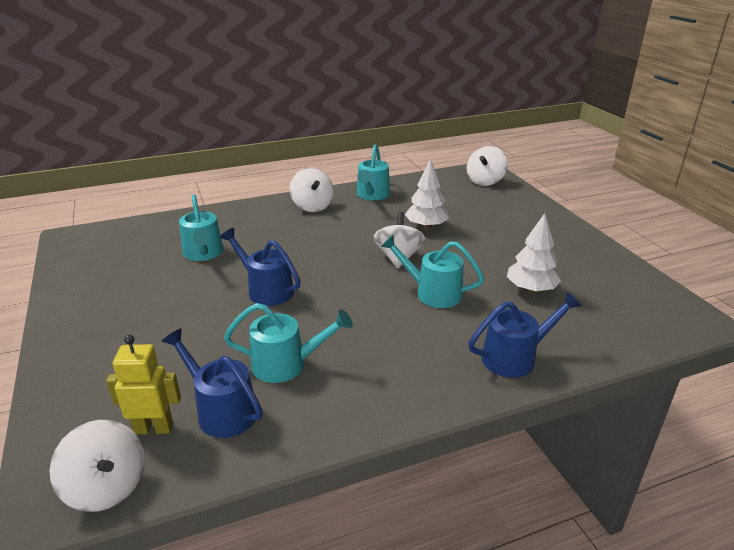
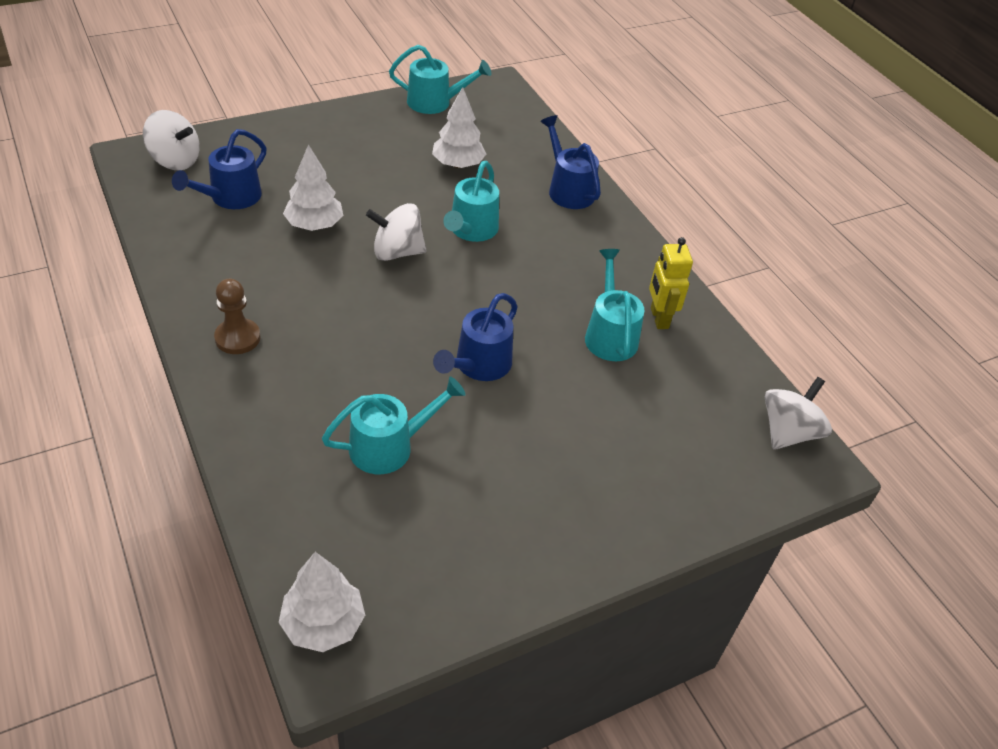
camera: 100 degrees left, 15 degrees up
(92, 235) = (323, 624): none -> white tree
(154, 428) = (718, 417): yellow robot -> yellow robot (658, 318)
(221, 410) = (683, 373): blue watering can -> blue watering can (230, 198)
(312, 206) = (237, 338): white spinning top -> brown pawn
(372, 195) = (206, 273): turquoise watering can -> turquoise watering can (435, 102)

